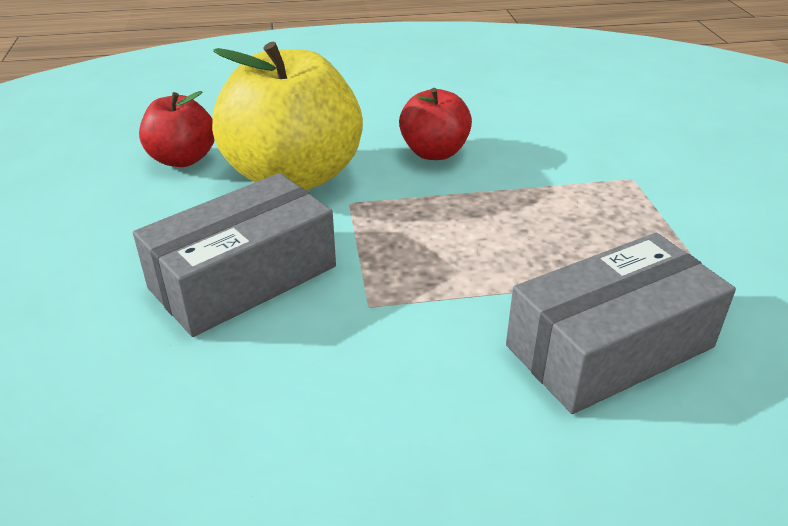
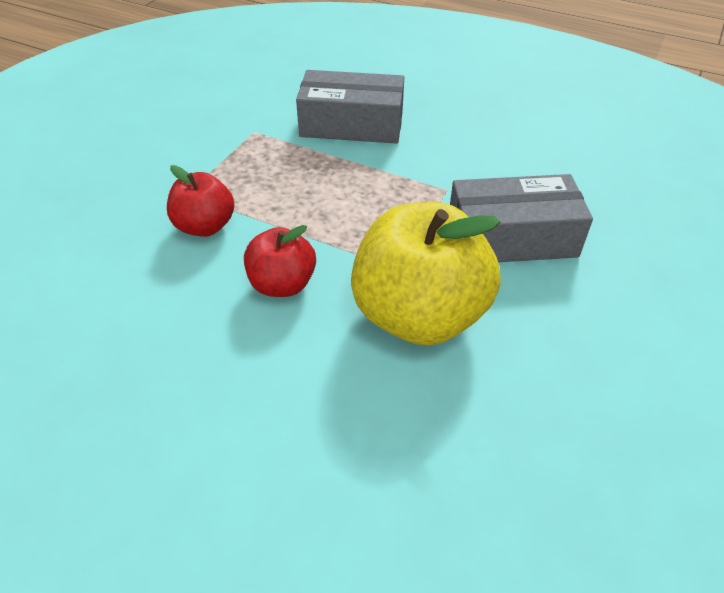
camera: 145 degrees left, 10 degrees up
(183, 159) = (510, 395): red apple -> red apple (205, 226)

